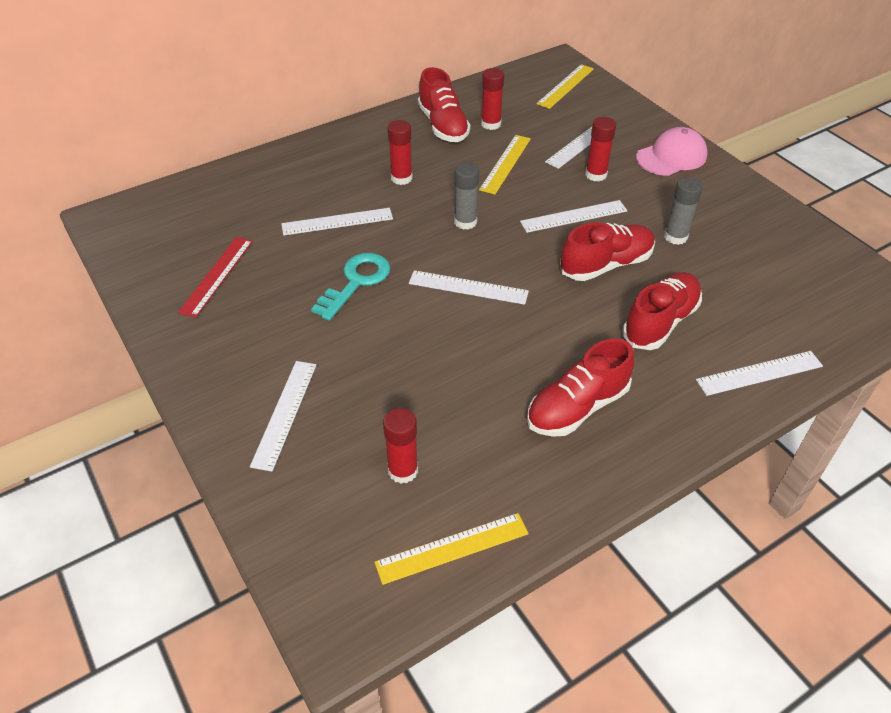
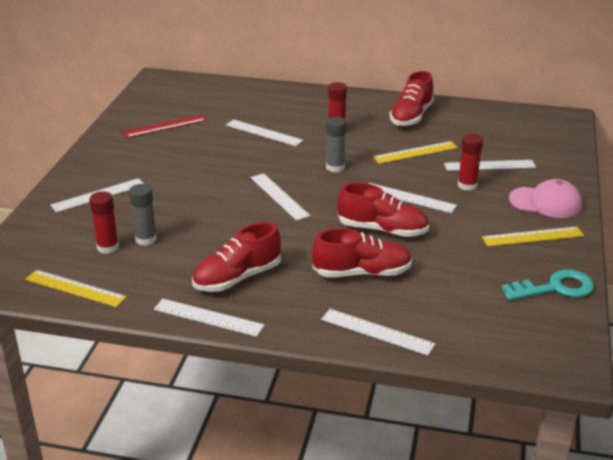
camera: 45 degrees right, 15 degrees down
(356, 282) = (225, 163): turquoise key -> turquoise key (555, 288)
(491, 124) = (445, 129): red glue stick -> none
(565, 86) = (541, 132): yellow ruler -> yellow ruler (532, 236)
(577, 407) = (237, 278): red shoe -> red shoe turned 45 degrees counterclockwise
(623, 472) = (208, 317): none -> white ruler
(675, 237) = (459, 242): grey glue stick -> grey glue stick (146, 239)

